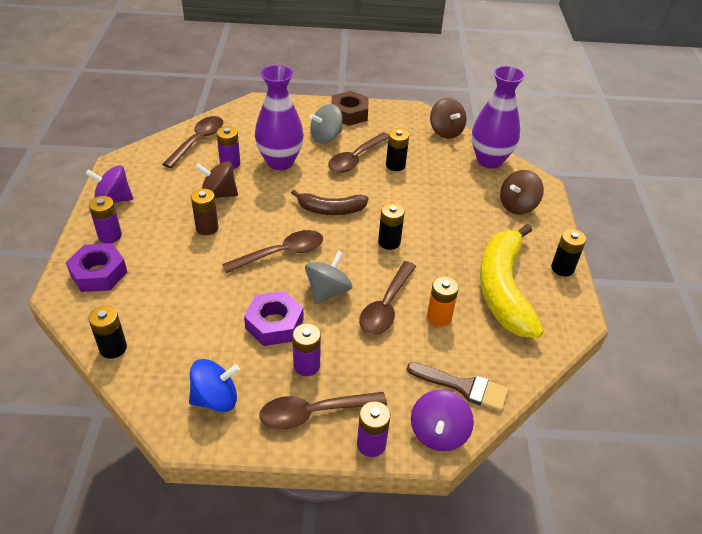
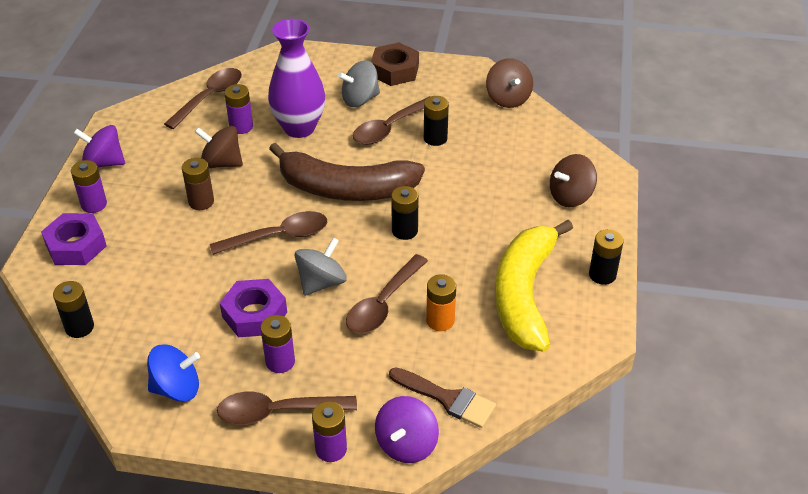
camera: 10 degrees right, 0 degrees up
(331, 210) = (346, 189): brown banana -> brown banana, size x1.76
(489, 160) = (552, 138): purple vase -> none

